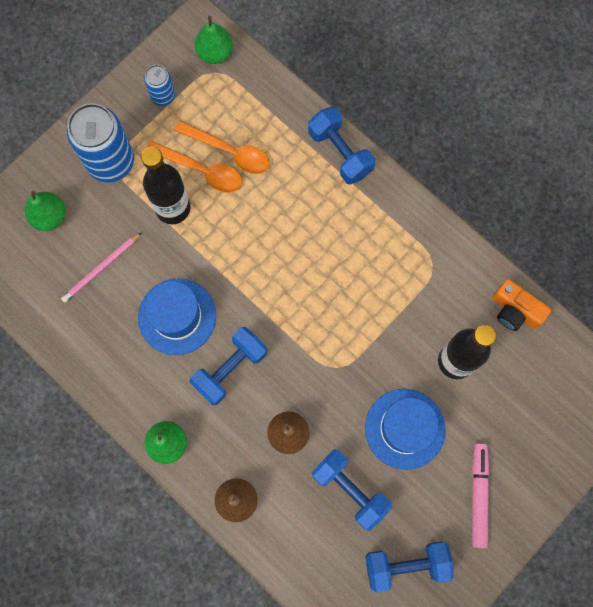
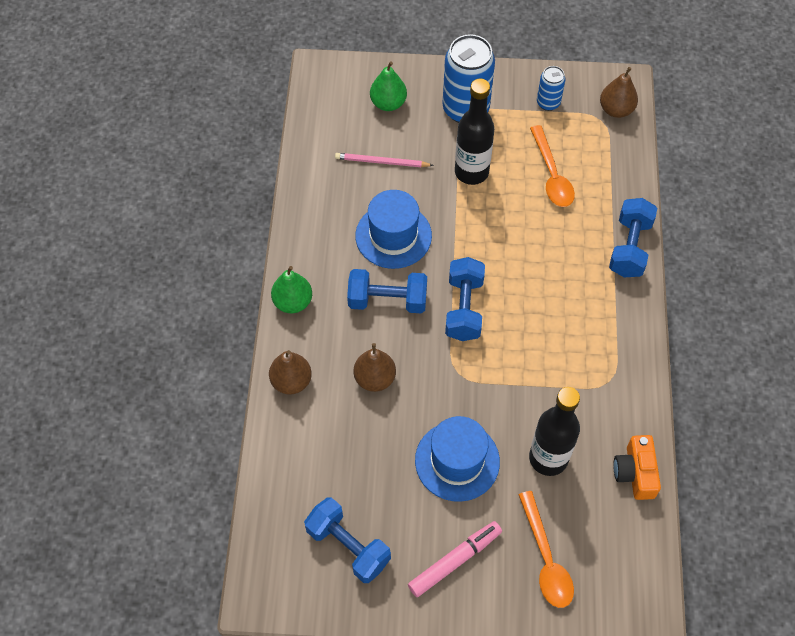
camera: 50 degrees right, 15 degrees down
(201, 170) = (518, 168): orange spoon -> orange spoon (546, 559)
(215, 53) = (616, 110): green pear -> brown pear
(350, 489) = (371, 457): blue dumbbell -> blue dumbbell (464, 308)

